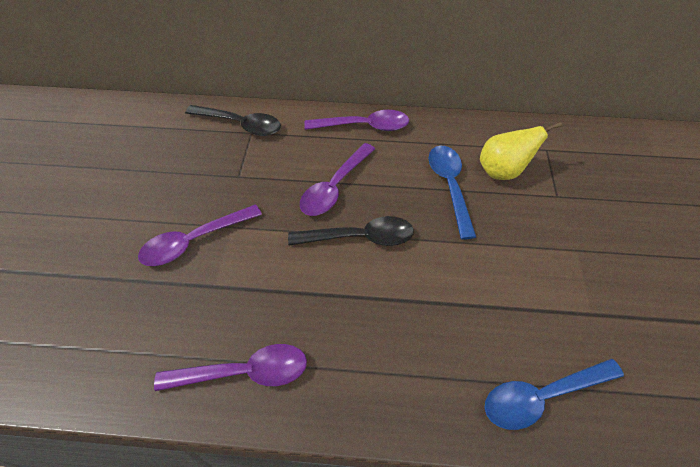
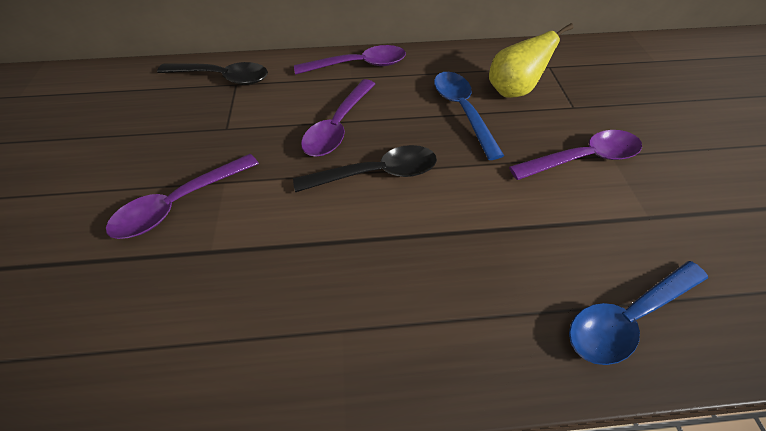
camera: 10 degrees left, 0 degrees up
(244, 372) = (261, 351): purple spoon -> purple spoon (583, 158)

